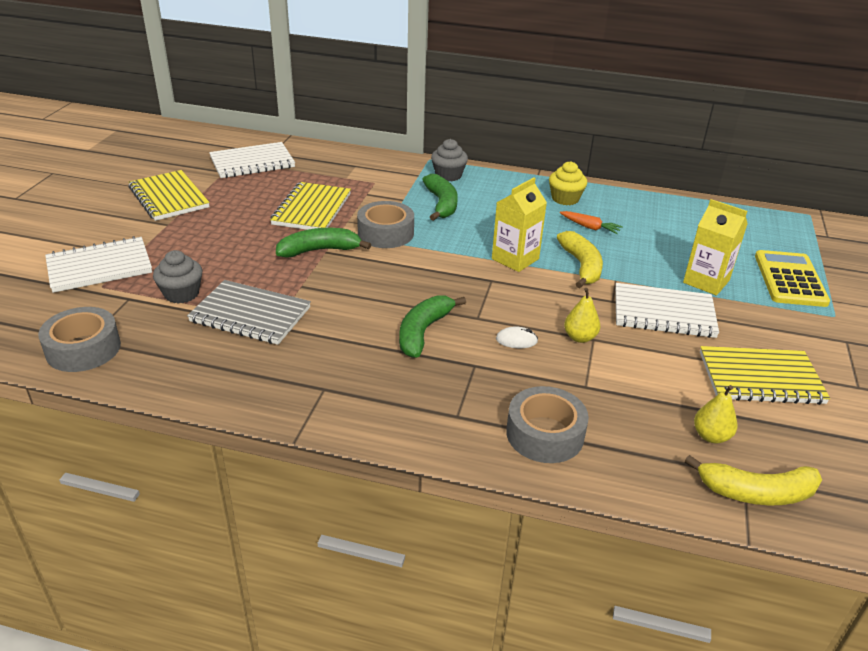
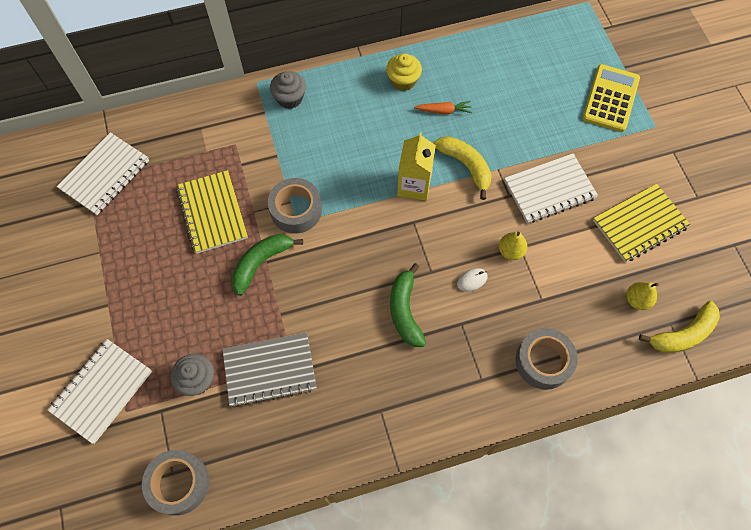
camera: 30 degrees left, 30 degrees up
(169, 198) = (75, 269): yellow notebook -> none
(441, 204) = (312, 144): green banana -> none
(706, 281) = (558, 134): yellow carton -> none
(790, 279) = (610, 98): yellow calculator -> yellow calculator turned 45 degrees clockwise

